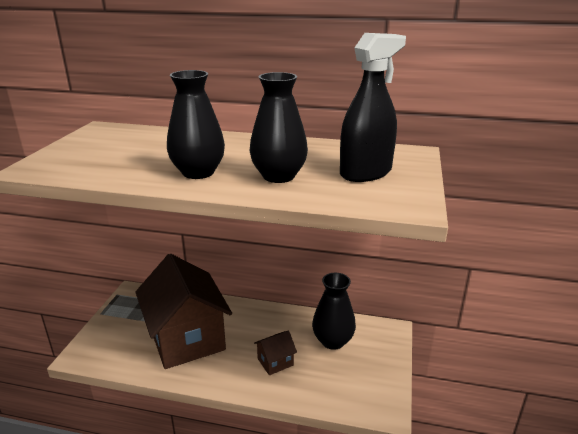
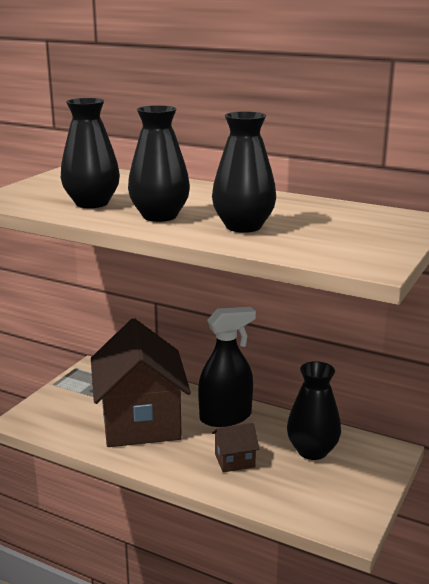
camera: 15 degrees right, 5 degrees down
(128, 164) = (92, 203): none -> black vase
(365, 173) = (343, 232): black spray bottle -> black spray bottle (225, 417)

